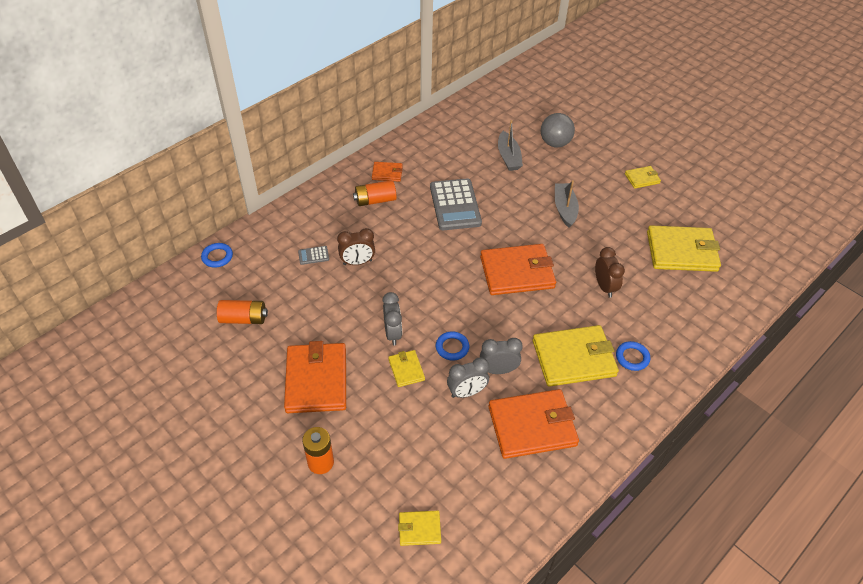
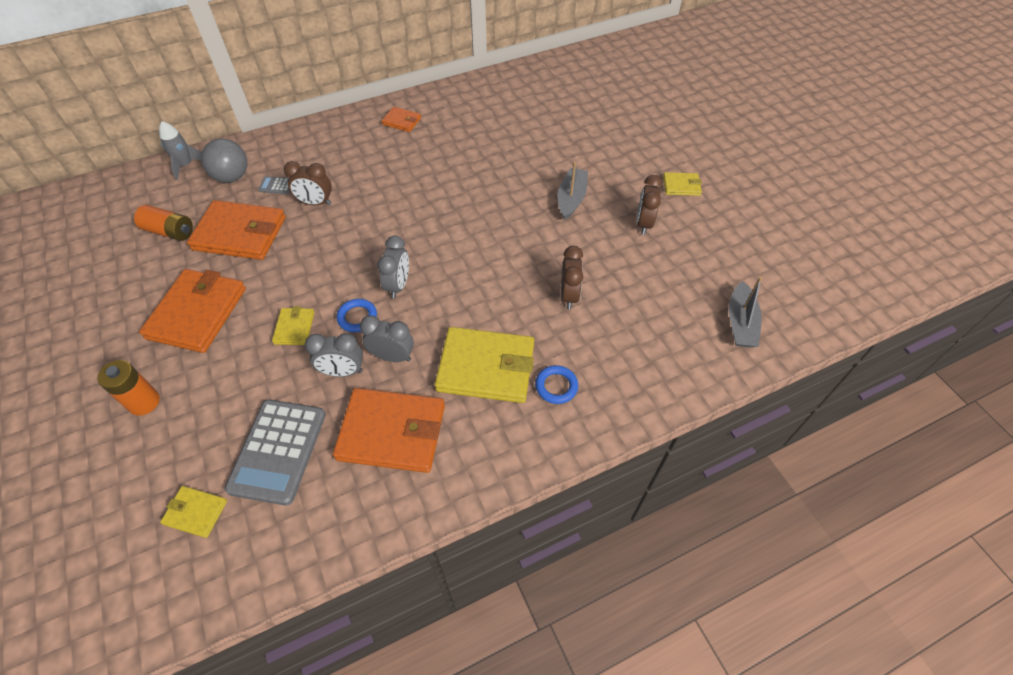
camera: 20 degrees right, 5 degrees up
(217, 257) = (186, 165): blue ring -> grey rocket
(375, 200) = (373, 145): orange battery -> none
(393, 333) = (305, 285): grey clock -> grey clock (398, 285)
(455, 205) = (452, 168): grey calculator -> grey calculator (278, 451)
(508, 157) = (540, 131): grey boat -> grey boat (740, 323)
(517, 272) = (477, 254): orange wallet -> orange wallet (240, 233)
(555, 143) = (600, 128): grey ball -> grey ball (232, 177)
(629, 216) = (643, 223): none -> brown clock
(682, 251) = (686, 278): yellow wallet -> none

